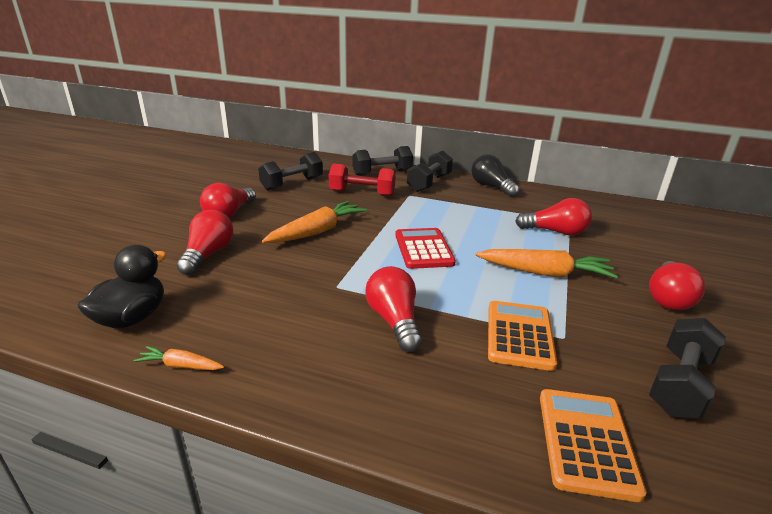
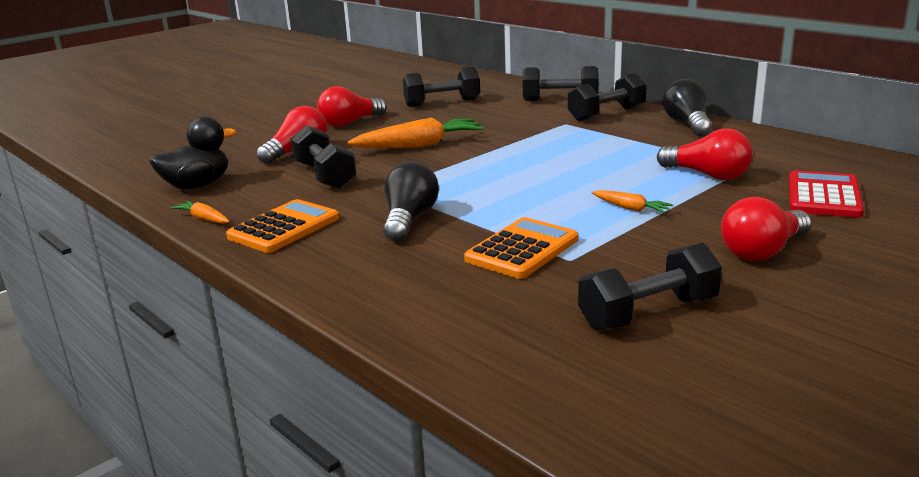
camera: 30 degrees right, 5 degrees down
(263, 280) = (325, 176): none -> black dumbbell
(362, 193) = (509, 117): red dumbbell -> none
(394, 321) = (409, 220): red light bulb -> black light bulb
(423, 249) = (514, 172): red calculator -> red calculator (823, 196)
(544, 273) = (631, 208): orange carrot -> orange carrot, size x0.50
(586, 442) = (478, 326): orange calculator -> orange calculator (284, 228)

